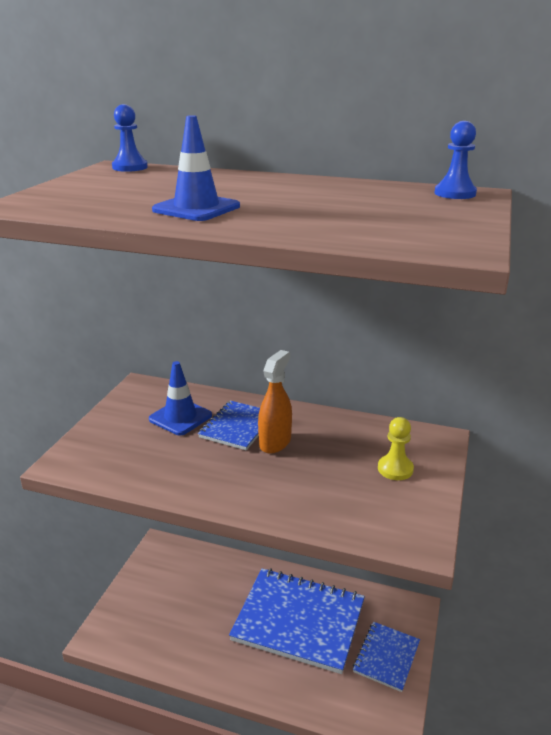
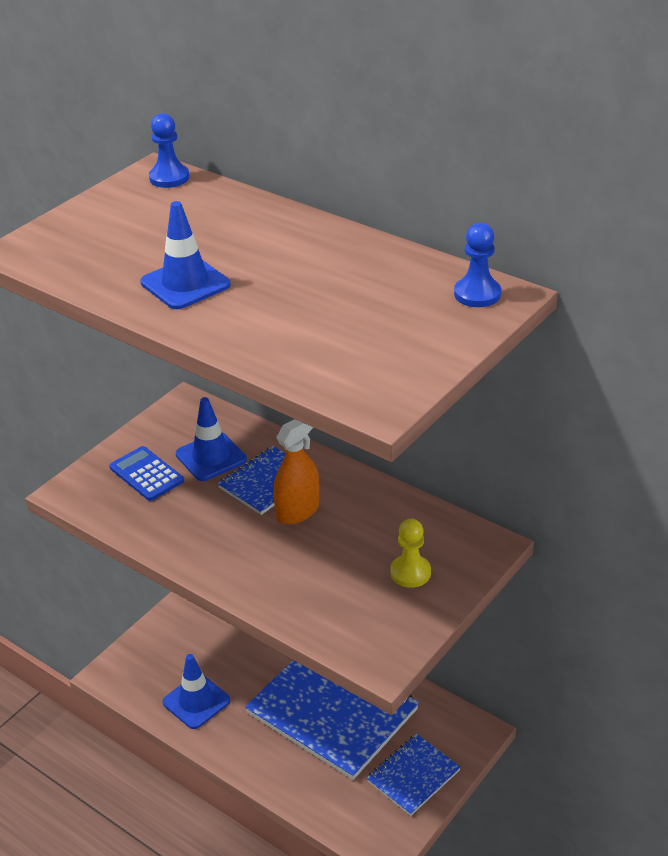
camera: 20 degrees right, 10 degrees up
(129, 438) = (146, 474): none -> blue calculator
(183, 641) = (196, 701): none -> blue traffic cone

